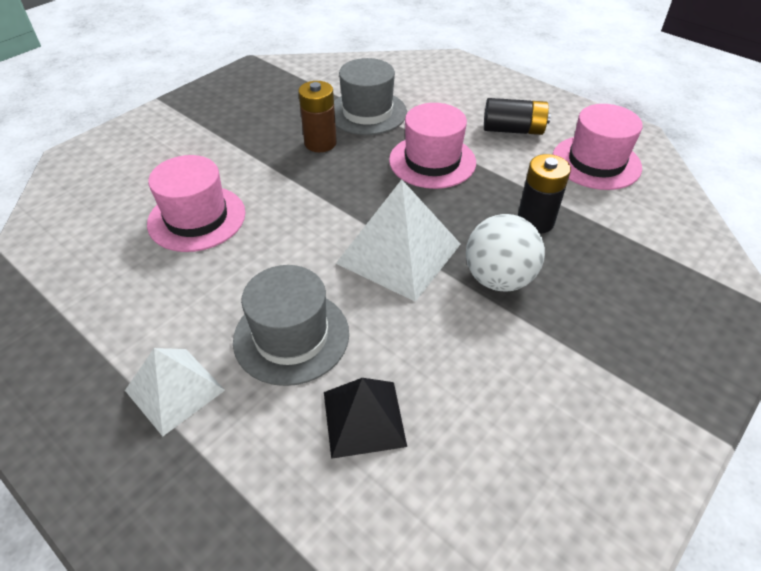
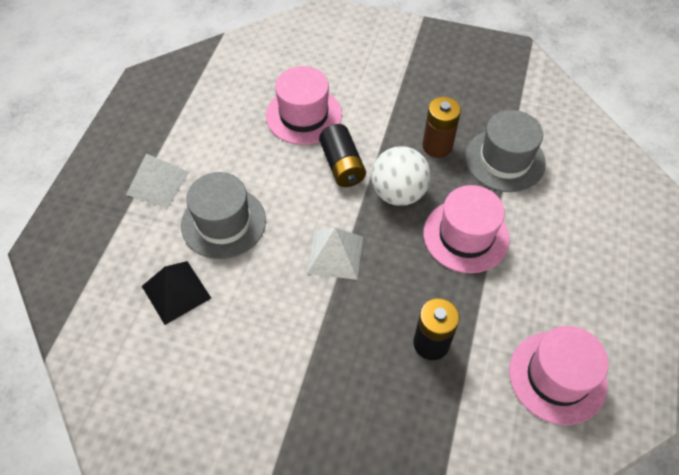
camera: 65 degrees right, 10 degrees up
(399, 253) = (335, 255): white pyramid -> white pyramid, size x0.64
(498, 278) = (343, 334): white ball -> white ball (398, 193)
(513, 130) = (562, 286): black battery -> black battery (342, 165)

